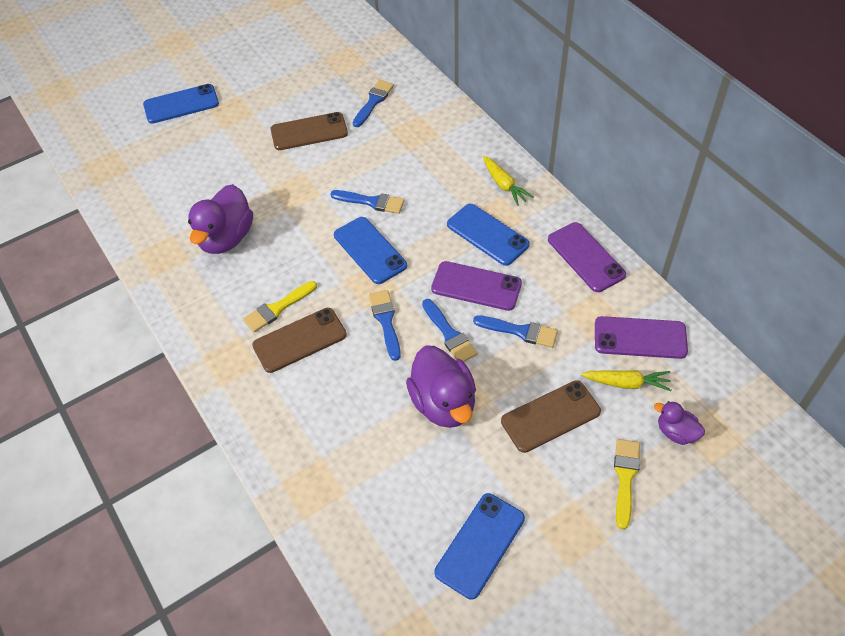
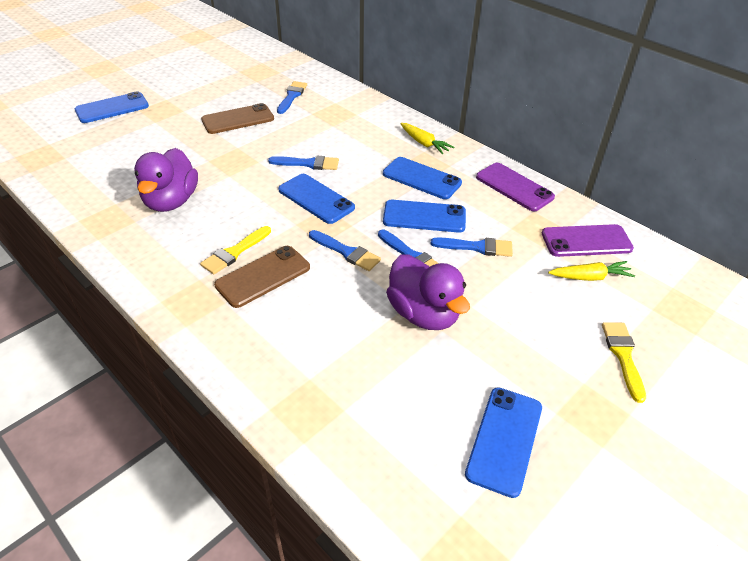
camera: 15 degrees left, 10 degrees down
(386, 321) = (346, 252): blue brush -> blue brush turned 150 degrees clockwise
(476, 286) = (424, 217): purple phone -> blue phone
(550, 416) = (531, 312): brown phone -> none
(676, 432) = (652, 311): purple duck -> none

